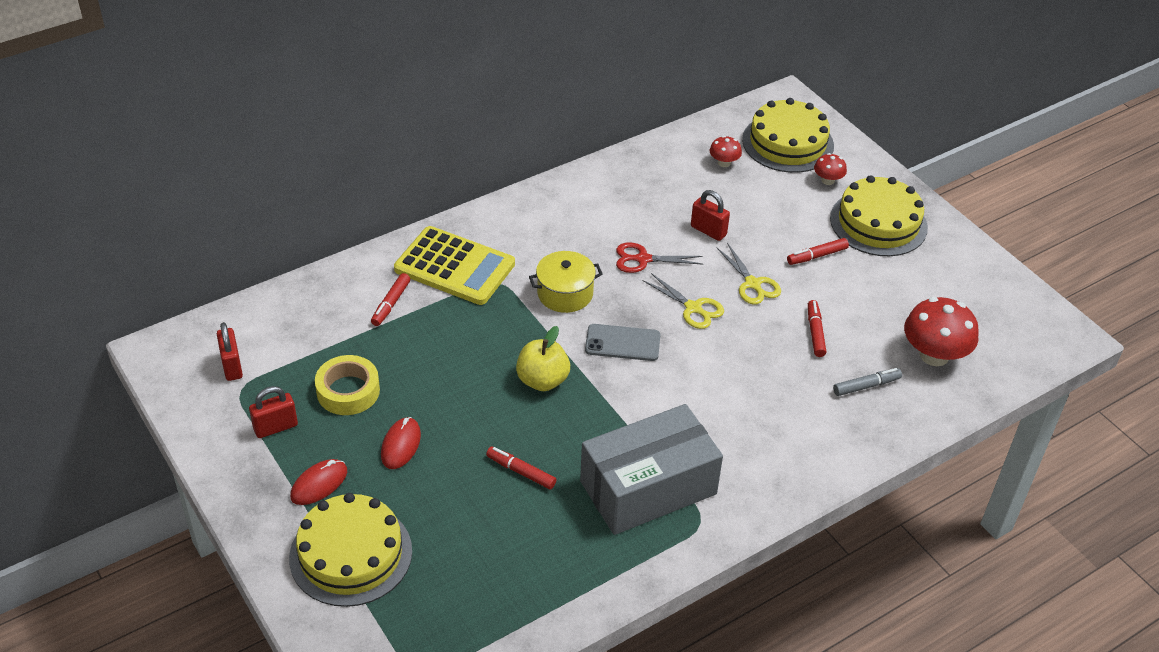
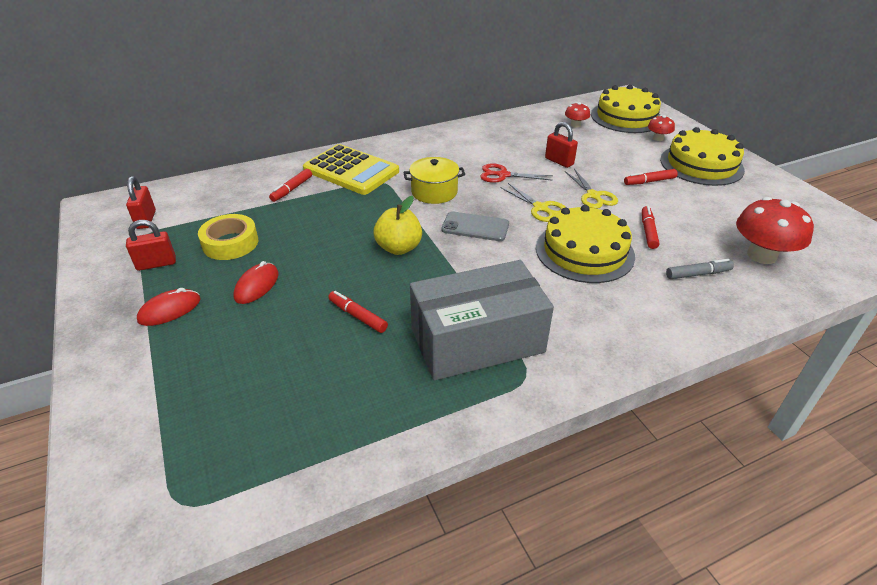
camera: 10 degrees right, 5 degrees down
(351, 554) = (168, 373): yellow cake -> yellow cake (584, 251)

